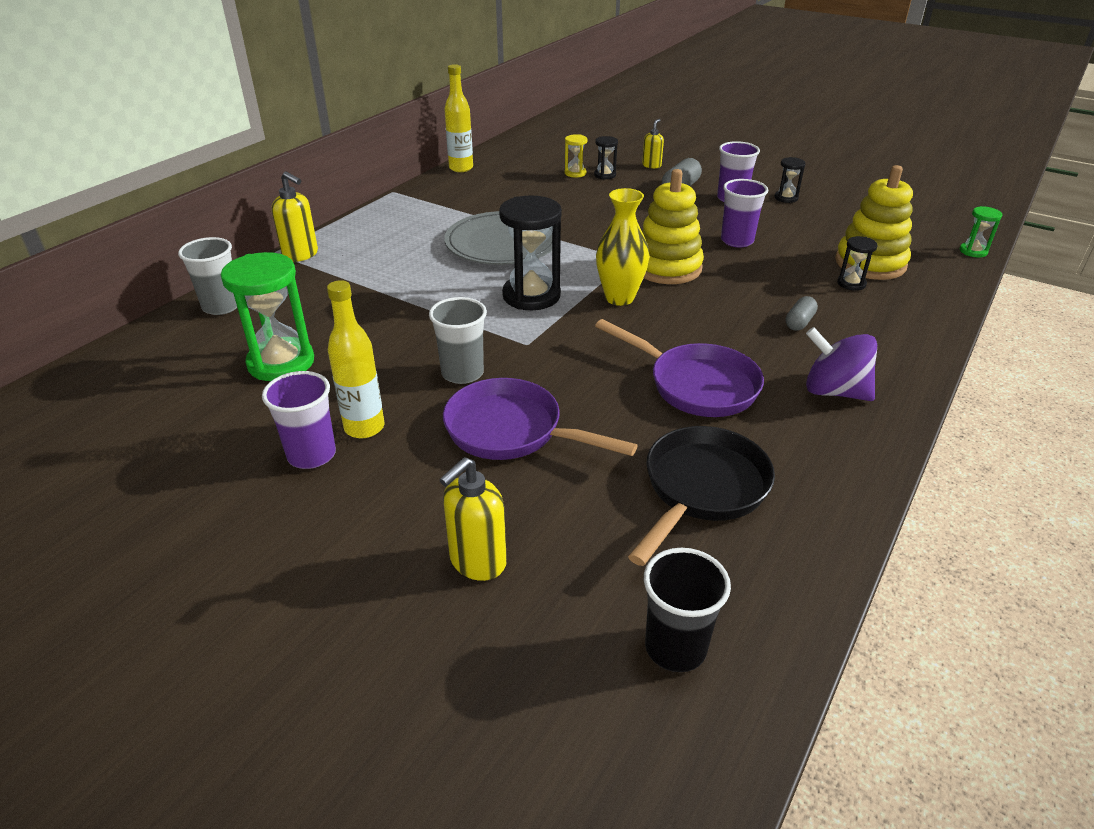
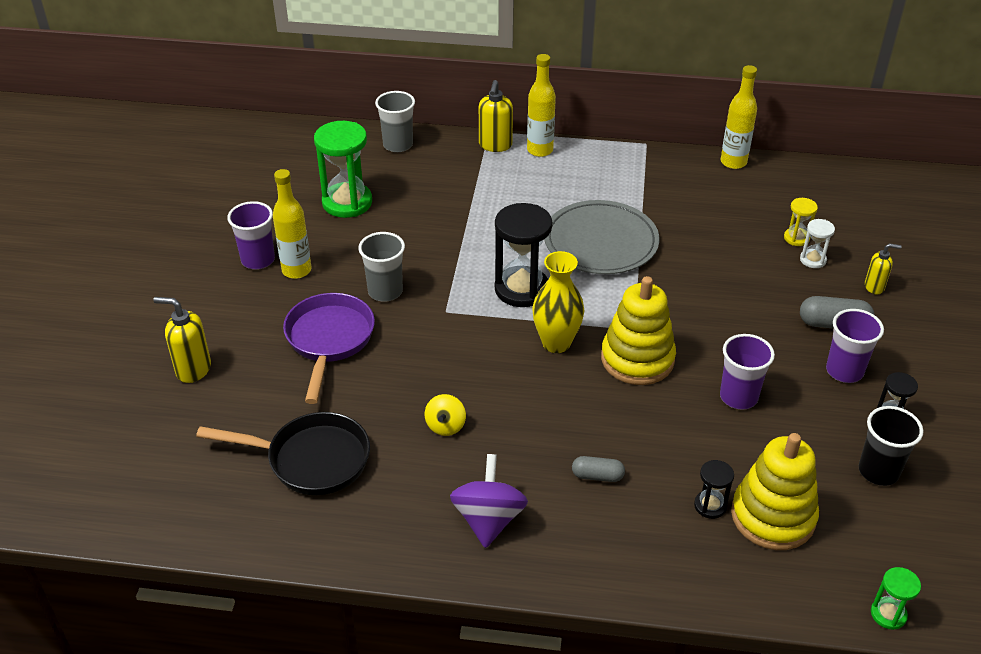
camera: 65 degrees right, 5 degrees up
(339, 236) = (540, 150): none -> yellow bottle
(605, 175) = (813, 260): black hourglass -> white hourglass
(675, 648) = (154, 480): black cup -> black cup (878, 471)
(696, 385) = (445, 426): purple pan -> yellow spinning top

